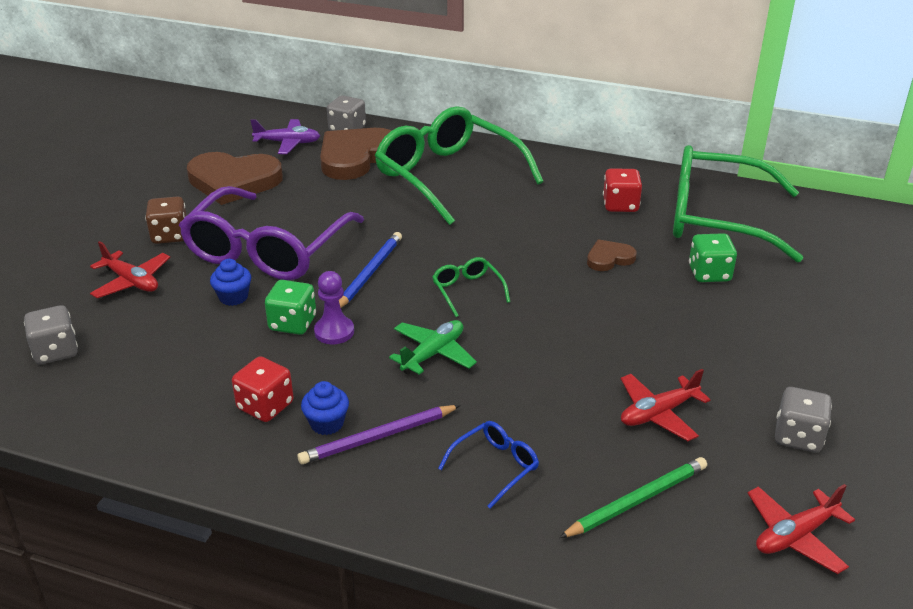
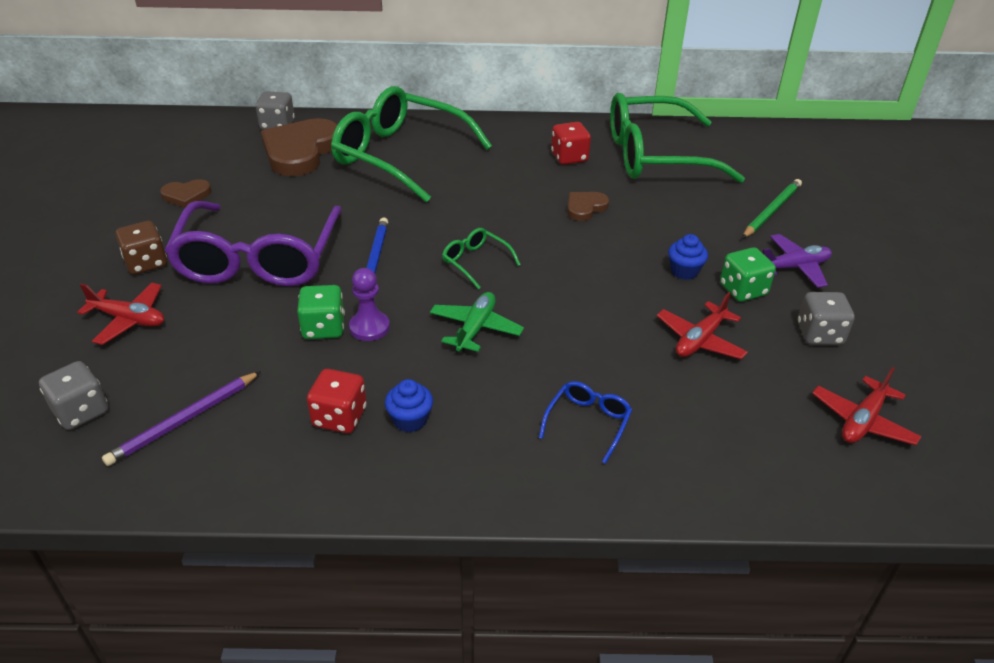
camera: 20 degrees left, 5 degrees up
(233, 297) = (248, 314): blue cupcake -> blue cupcake (684, 271)
(234, 181) = (186, 195): brown heart -> brown heart, size x0.49
(288, 143) = (223, 148): purple plane -> purple plane (794, 267)
(378, 437) = (466, 421): purple pencil -> purple pencil (184, 420)
(637, 500) = (724, 423): green pencil -> green pencil (771, 211)
(709, 274) = (675, 206): green dice -> green dice (743, 290)

